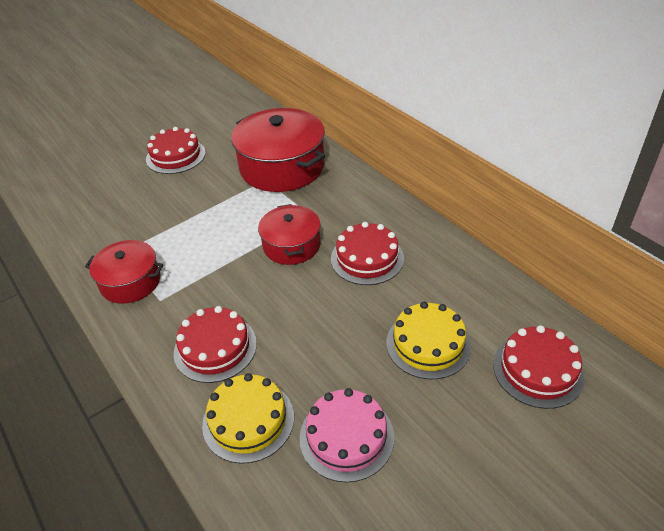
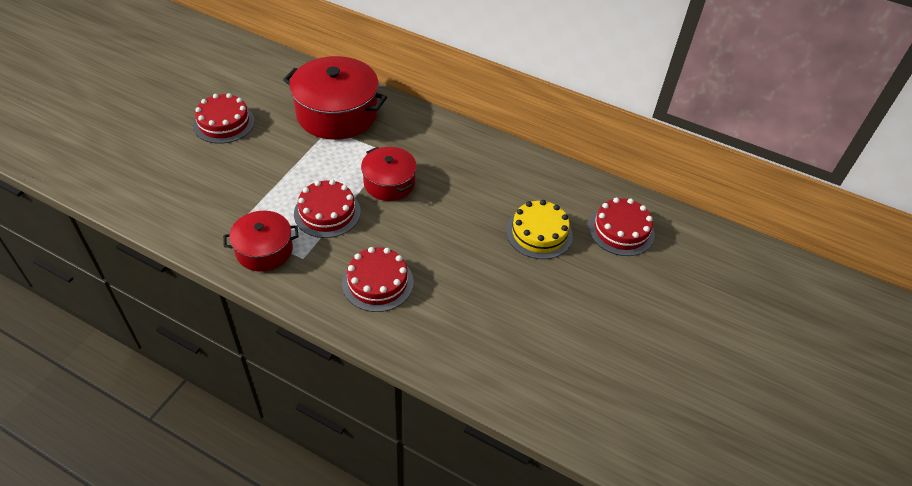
camera: 30 degrees left, 5 degrees up
(248, 420) = (438, 326): yellow cake -> none
(346, 437) = (516, 315): pink cake -> none
(367, 258) = (458, 179): red cake -> red cake (327, 212)

